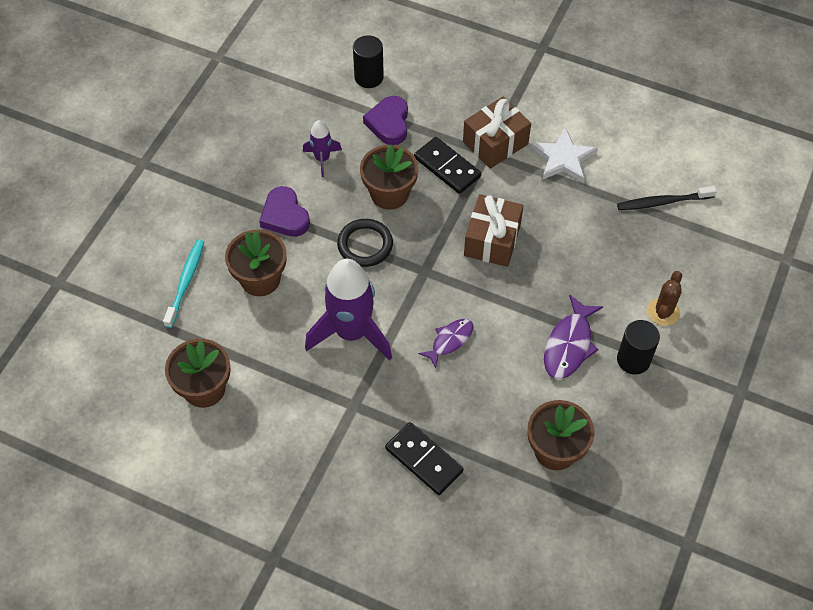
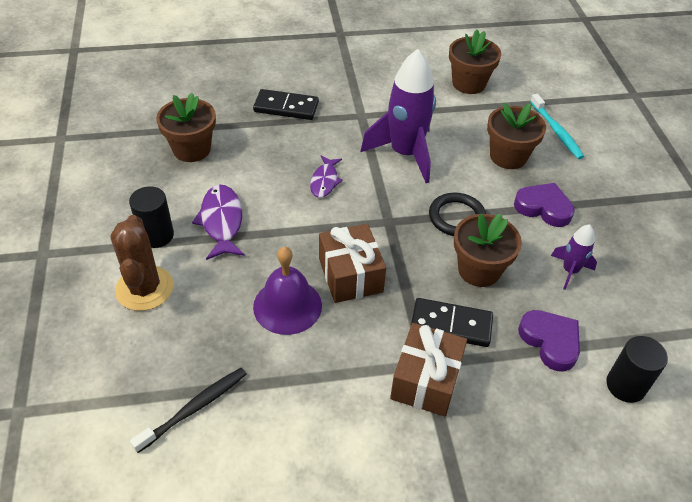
camera: 145 degrees right, 10 degrees down
(557, 240) = (287, 306): none -> purple bell
(563, 158) = (339, 402): white star -> none
(663, 312) = (144, 288): brown cactus -> brown cactus, size x1.60

